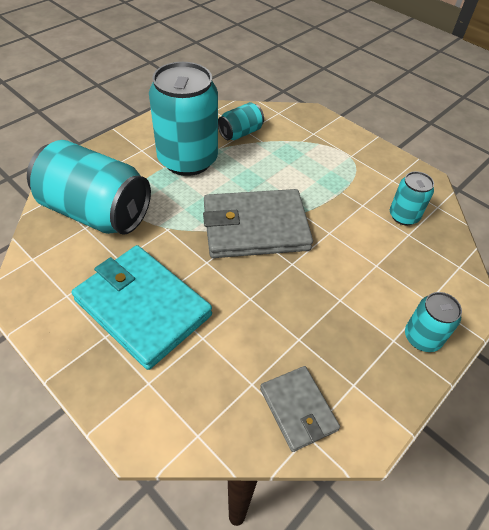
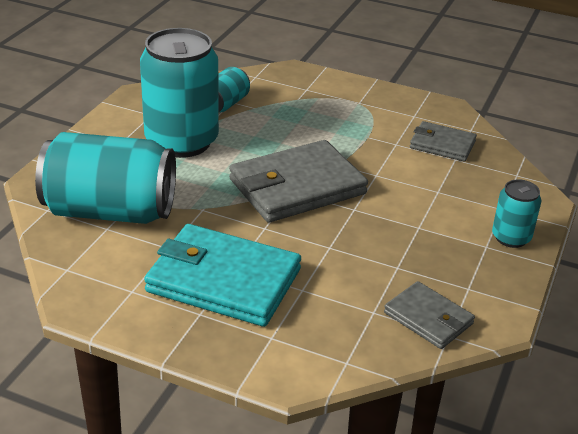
camera: 20 degrees left, 15 degrees down
(404, 216) = (442, 144): turquoise can -> grey wallet

